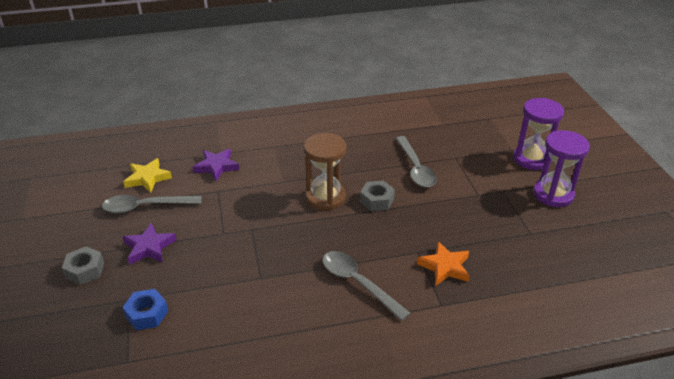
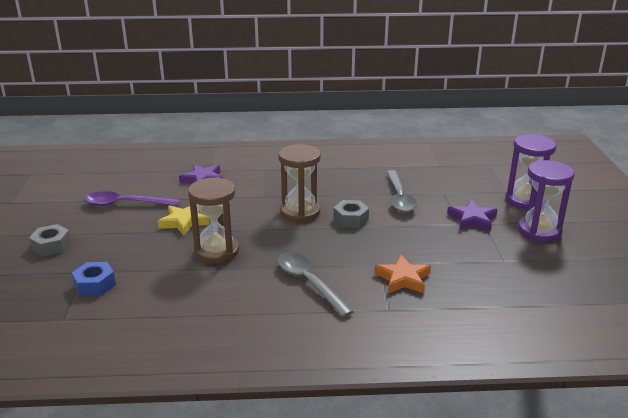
camera: 10 degrees right, 10 degrees down
(145, 207) = (125, 204): grey spoon -> purple spoon
(147, 178) = (135, 183): yellow star -> yellow star (184, 222)
(149, 247) = (117, 234): purple star -> purple star (472, 219)
(257, 256) = (216, 252): none -> brown hourglass

